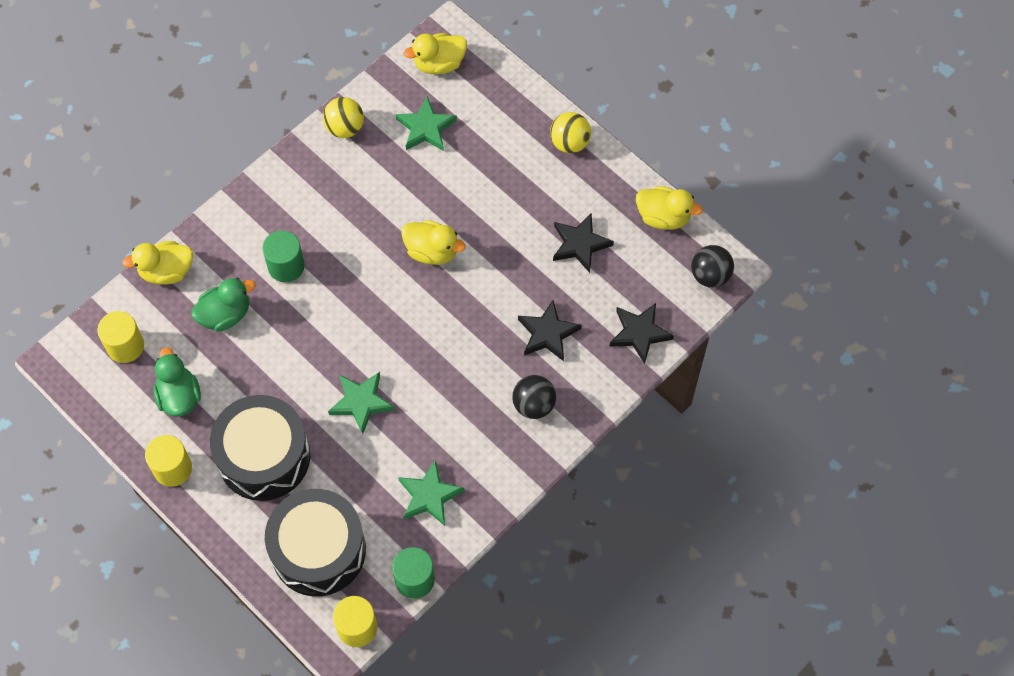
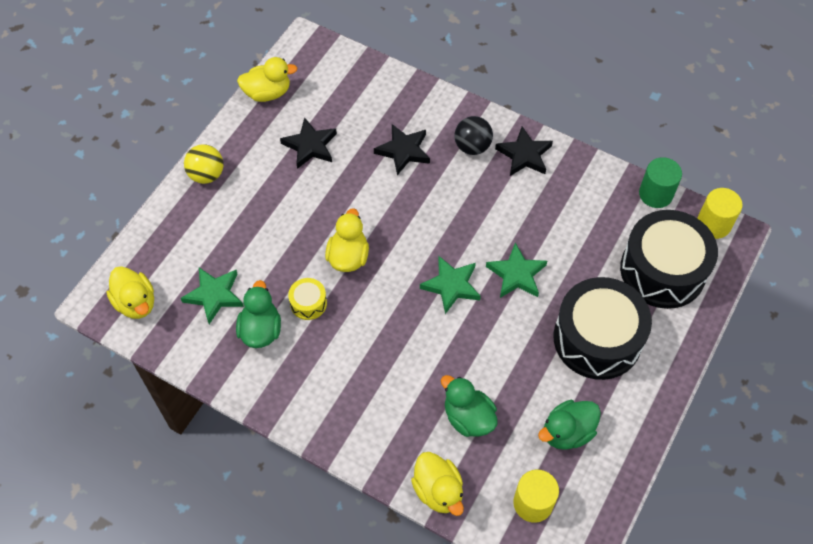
camera: 105 degrees left, 5 degrees down
(172, 468) = (640, 414): yellow cylinder -> none
(286, 266) = (399, 377): green cylinder -> none
(345, 128) = (229, 368): yellow ball -> none
(376, 160) = (261, 330): none -> green duck
(391, 205) = (308, 303): none -> yellow drum
(429, 496) = (581, 201): green star -> green star (451, 286)
(639, 333) = (383, 88): black star -> black star (524, 155)
(663, 217) = (267, 93): yellow duck -> yellow duck turned 75 degrees clockwise
(710, 275) = (315, 52): black ball -> none

